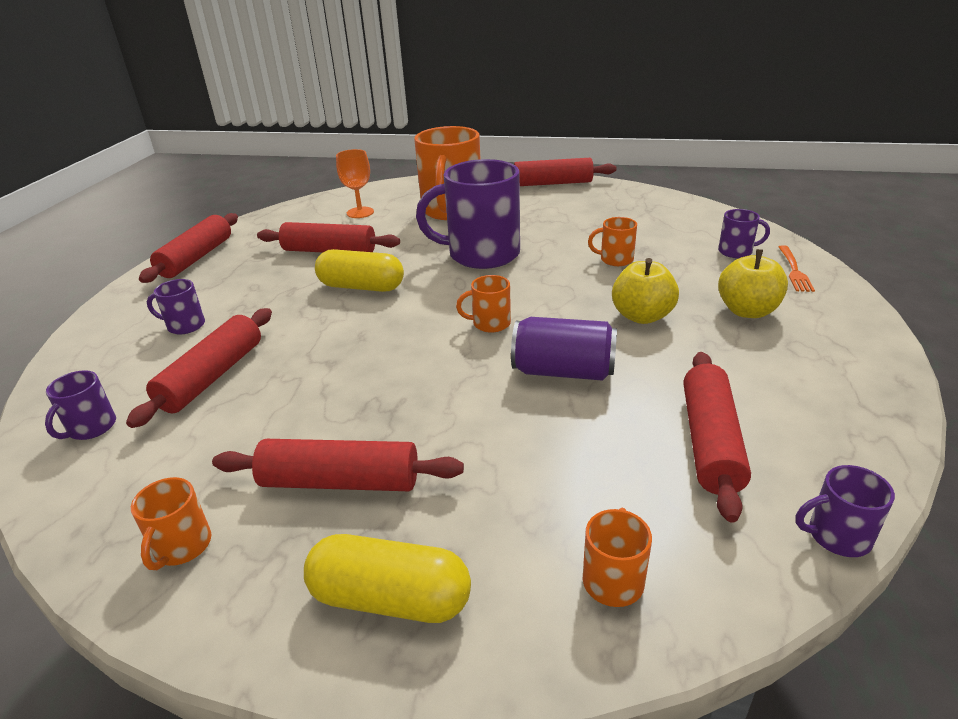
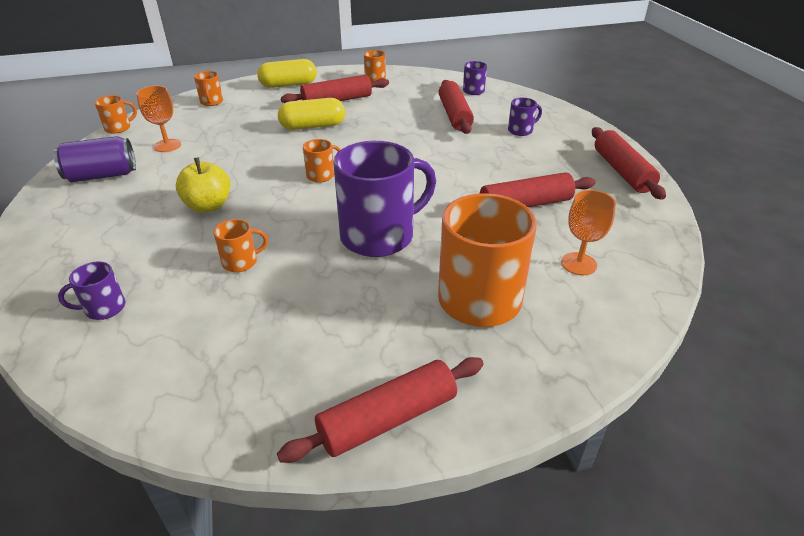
camera: 150 degrees right, 5 degrees up
(361, 287) = (447, 179): yellow capsule -> yellow capsule (313, 126)
(563, 371) = (256, 158): purple can -> purple can (102, 175)
(710, 442) = (167, 145): red rolling pin -> orange goblet
(747, 311) = (119, 230): yellow apple -> none
(794, 271) = (49, 292): orange fork -> none
(837, 536) = (119, 128): purple mug -> orange mug

